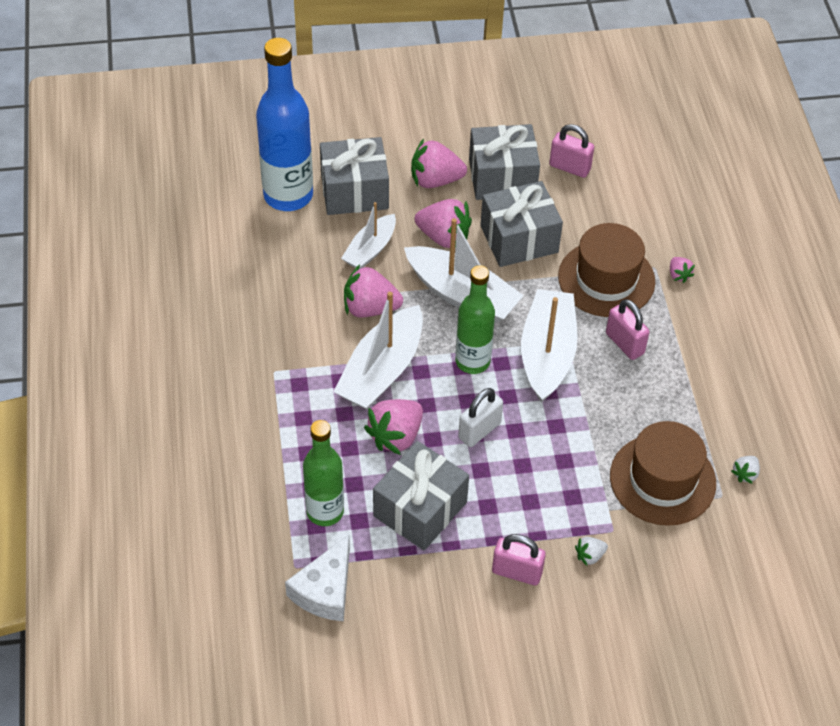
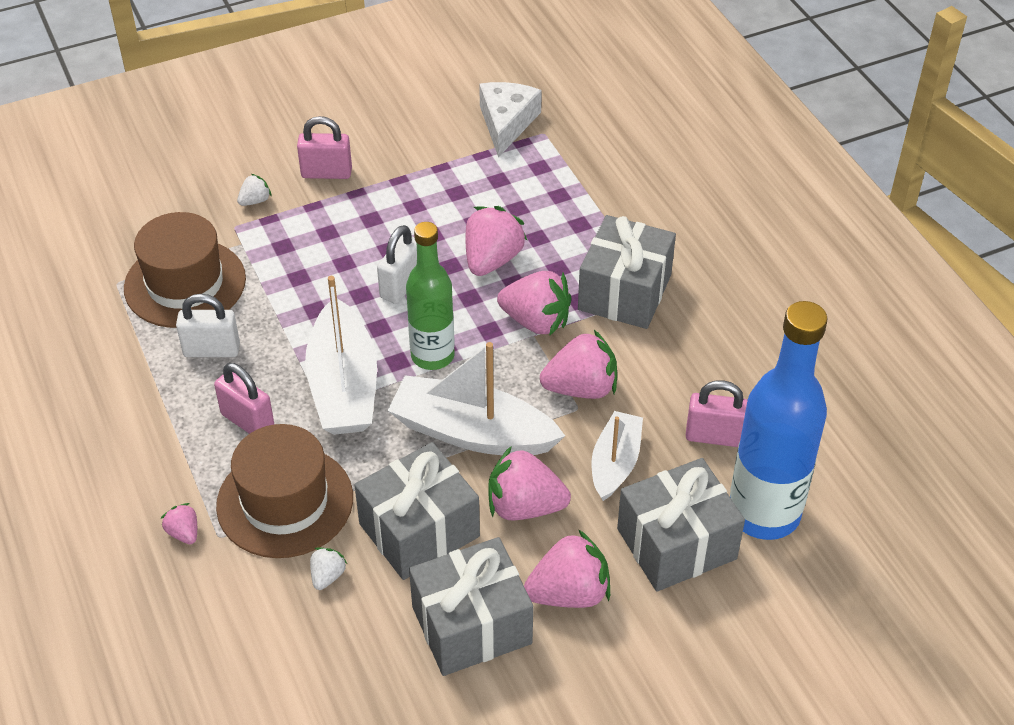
camera: 165 degrees right, 5 degrees down
(325, 511) = (536, 180): green bottle -> none
(381, 370) = (536, 321): white boat -> pink strawberry
(420, 509) = (441, 202): grey gift -> grey gift (625, 292)
(569, 167) = (372, 672): pink padlock -> pink padlock (714, 436)
(646, 409) = (212, 350): none -> white padlock
(745, 474) = (90, 309): white strawberry -> white strawberry (327, 576)

